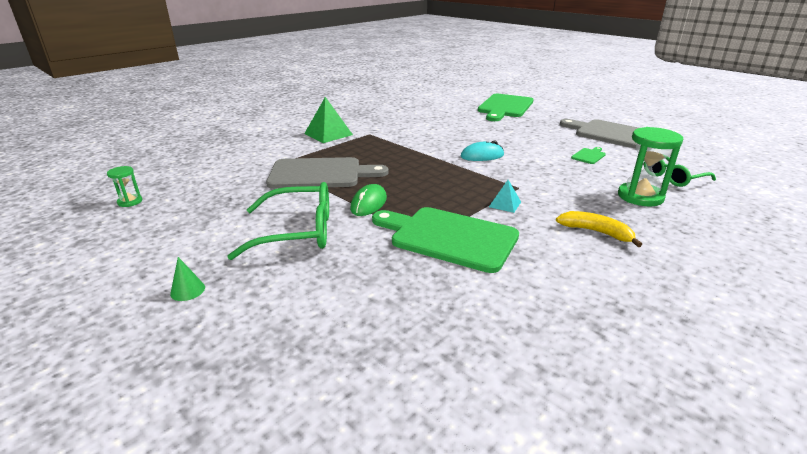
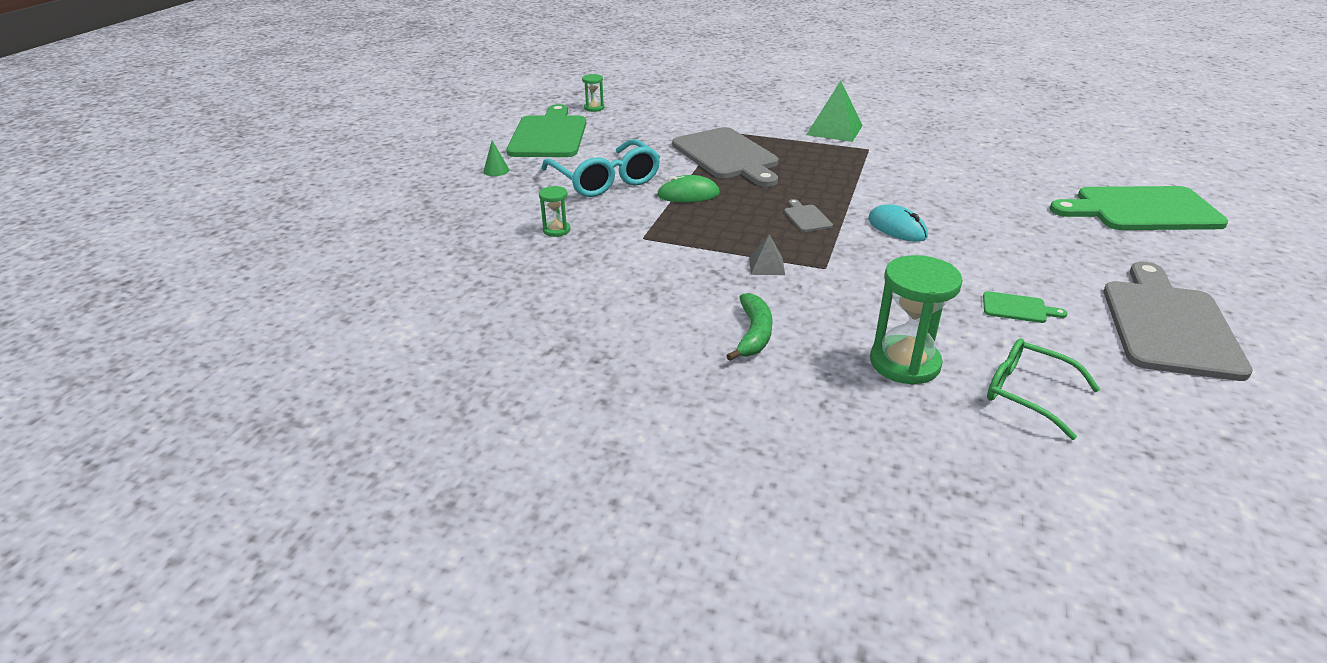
camera: 65 degrees right, 5 degrees up
(299, 232) = (606, 181): green glasses -> turquoise glasses
(372, 280) = (556, 230): none -> green hourglass
(446, 175) = (806, 217): none -> grey cutting board
(449, 237) = (658, 248): green cutting board -> green cutting board (549, 135)
(505, 204) = (767, 266): turquoise pyramid -> grey pyramid
(596, 232) = (753, 334): yellow banana -> green banana

